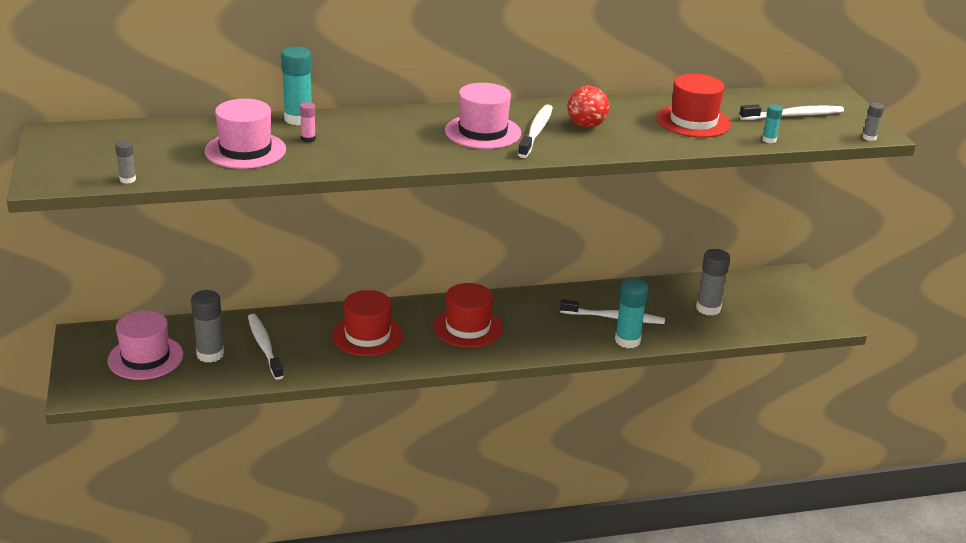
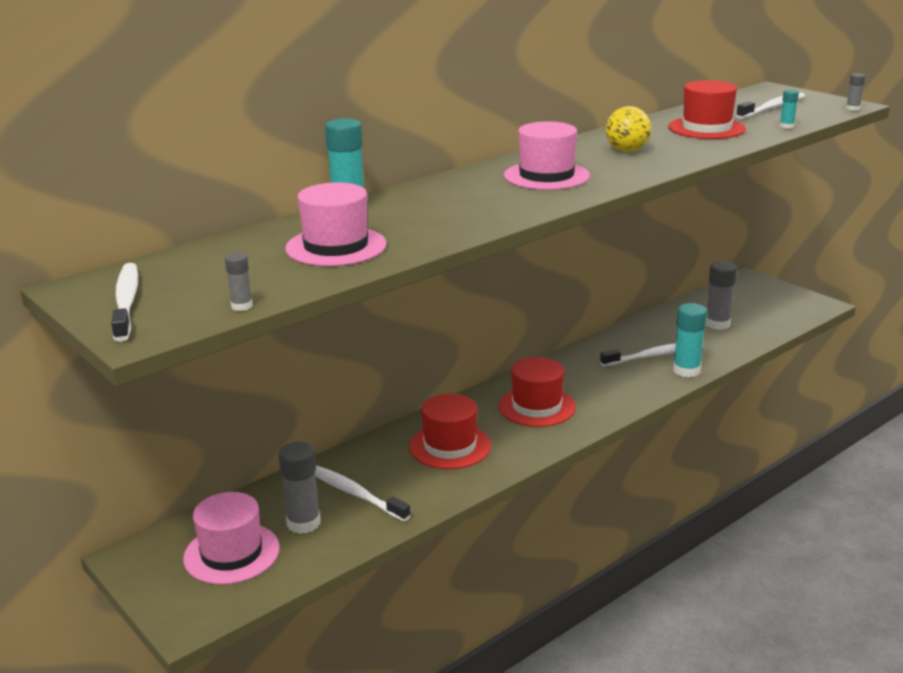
camera: 25 degrees left, 5 degrees down
(308, 139) = (387, 221): pink glue stick -> none
(536, 132) = (593, 165): white toothbrush -> white toothbrush (127, 302)
(586, 125) = (627, 150): red ball -> yellow ball

